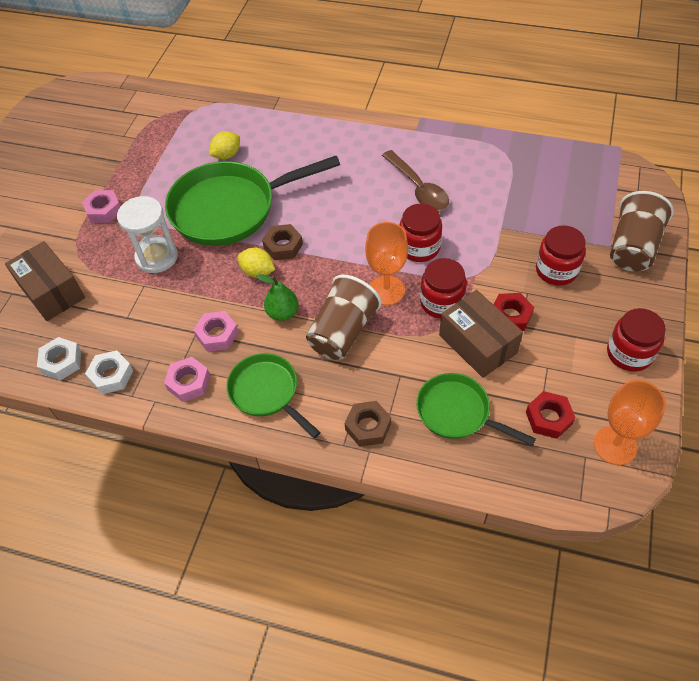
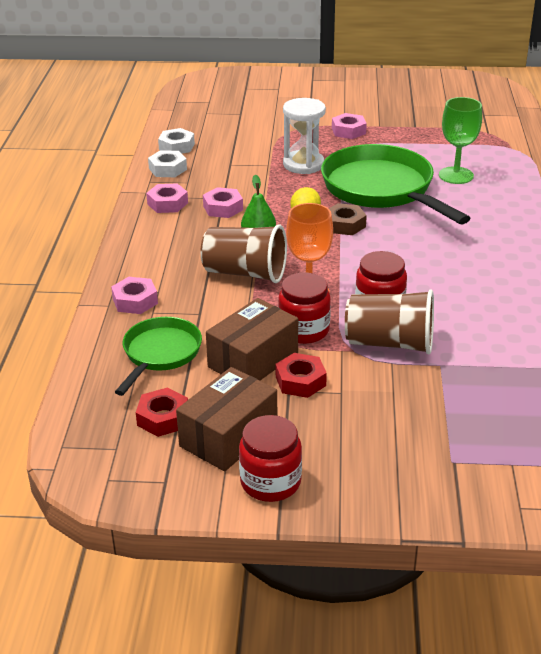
camera: 75 degrees right, 20 degrees down
(52, 291) = (247, 128): brown box -> brown box (229, 436)
(227, 155) = (456, 175): yellow lemon -> green goblet
(267, 392) = (164, 242): green pan -> none
(368, 427) = (135, 301): brown nut -> pink nut
(418, 188) = (474, 297): brown spoon -> none
(556, 270) = (387, 414): red jar -> none
(615, 445) = (133, 471): orange goblet -> none
(632, 247) = (458, 483): brown cup -> brown cup (390, 343)

